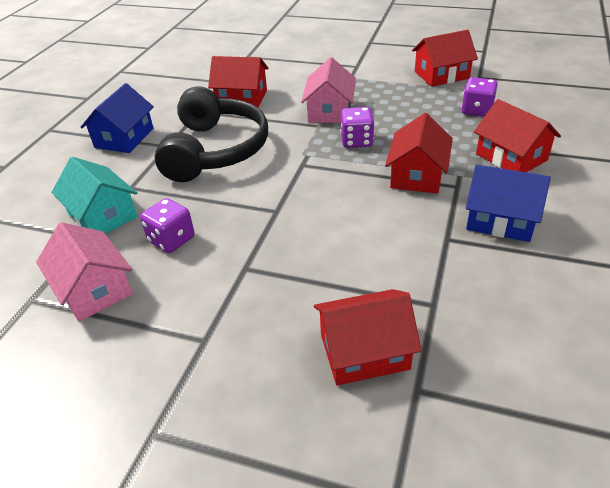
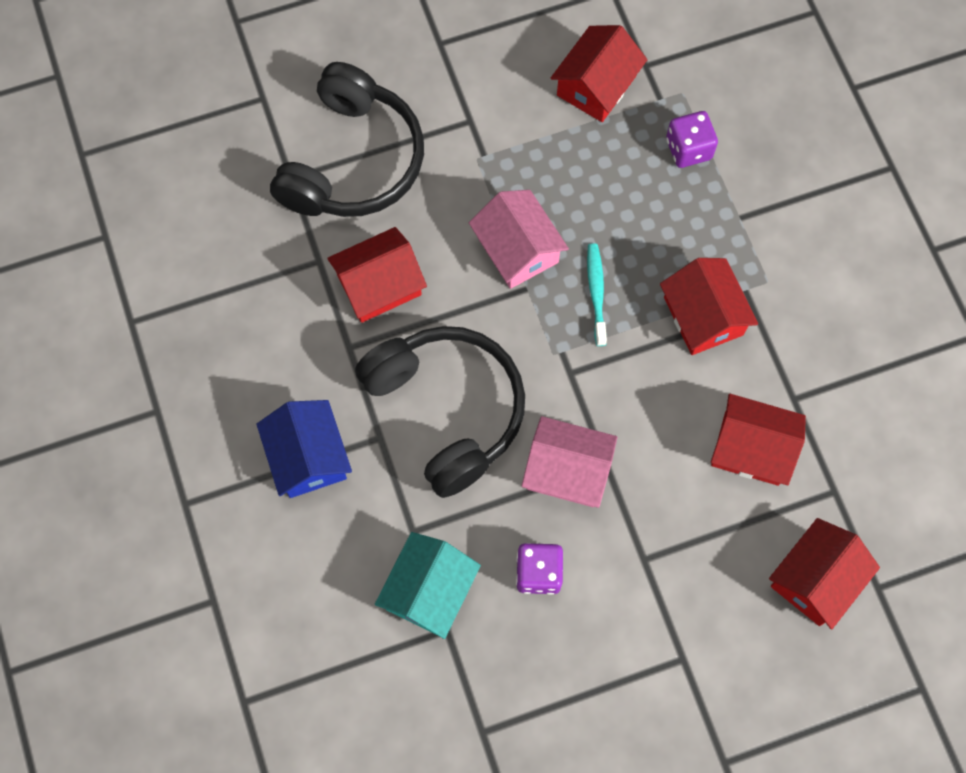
camera: 40 degrees left, 30 degrees up
(94, 289) = (529, 680): pink house -> pink house (567, 470)
(102, 215) = (429, 591): turquoise house -> turquoise house turned 75 degrees counterclockwise
(282, 60) = (352, 161): none -> black headphones
(356, 141) = (596, 292): purple dice -> turquoise toothbrush
(500, 220) = (824, 340): blue house -> none
(511, 157) = (777, 225): red house -> red house (751, 448)

